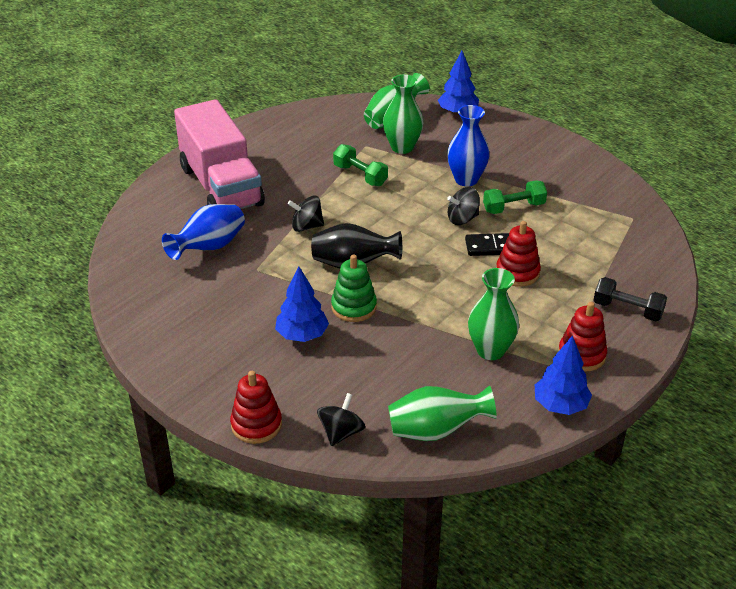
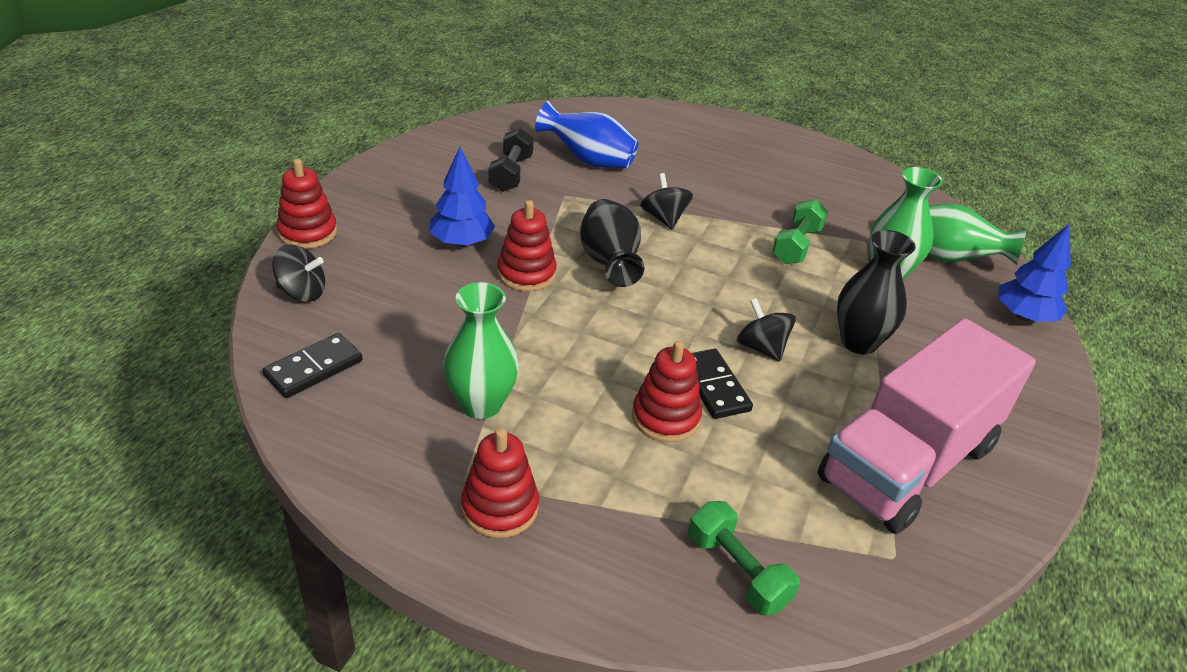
camera: 70 degrees right, 0 degrees up
(221, 186) = (702, 151): pink truck -> pink truck (907, 463)
(354, 307) = (526, 273): green stacking toy -> red stacking toy
(436, 431) = (314, 368): green vase -> black domino
(466, 179) = (859, 342): blue vase -> black vase
(514, 207) = (824, 399): green dumbbell -> green dumbbell (737, 571)
(560, 405) = (381, 490): blue tree -> none
(627, 310) = (632, 562): black dumbbell -> black dumbbell (511, 173)

